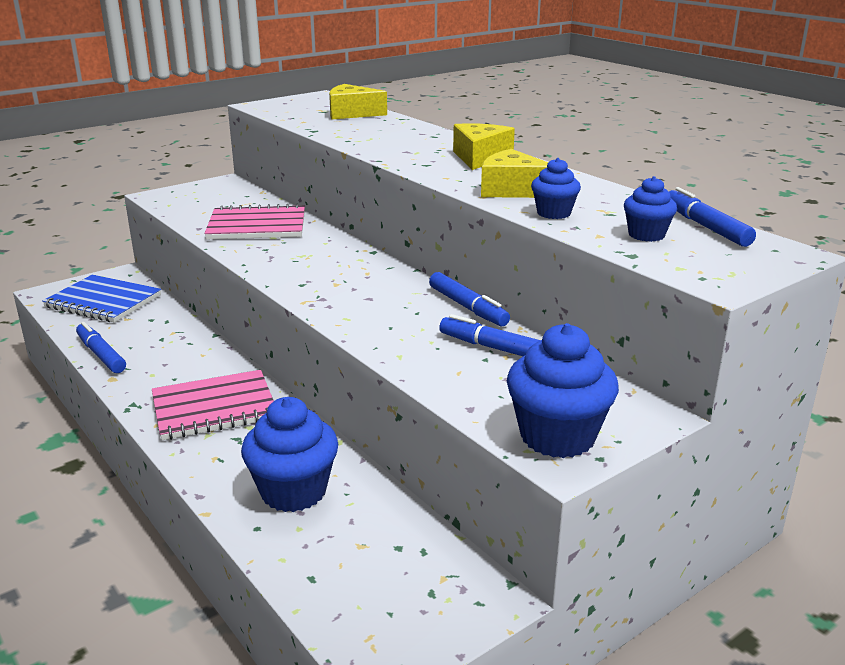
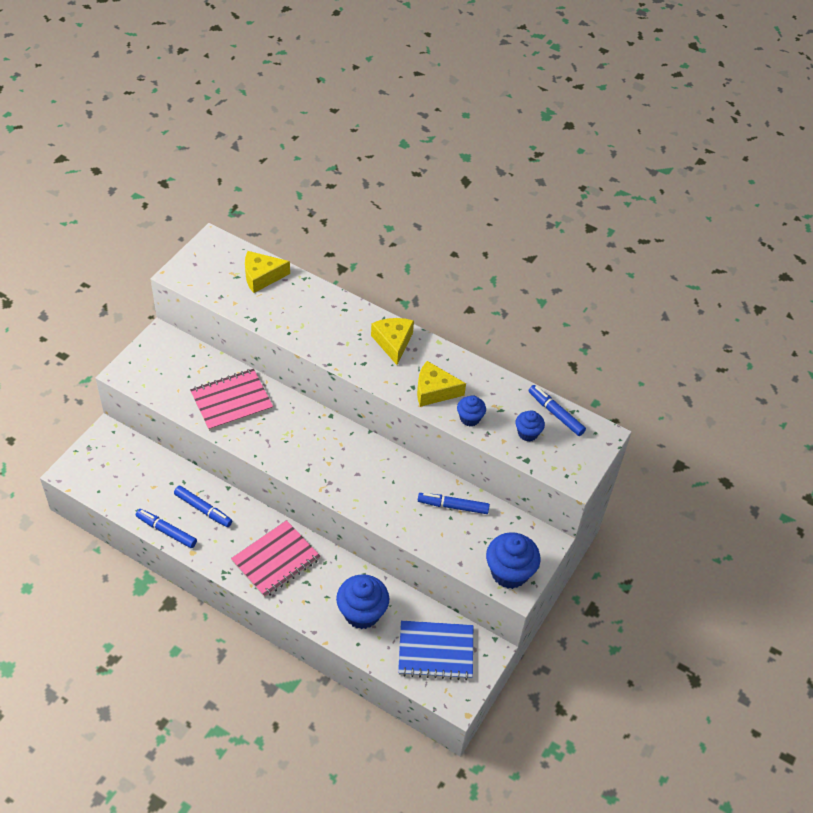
camera: 25 degrees left, 25 degrees up
(103, 301) = (120, 471): blue notebook -> blue notebook (435, 651)
(467, 307) = (420, 468): blue marker -> blue marker (203, 509)

